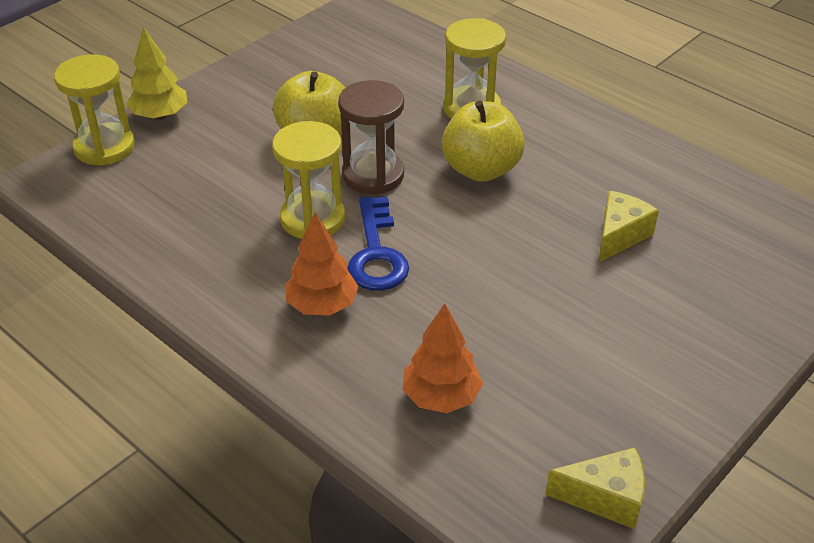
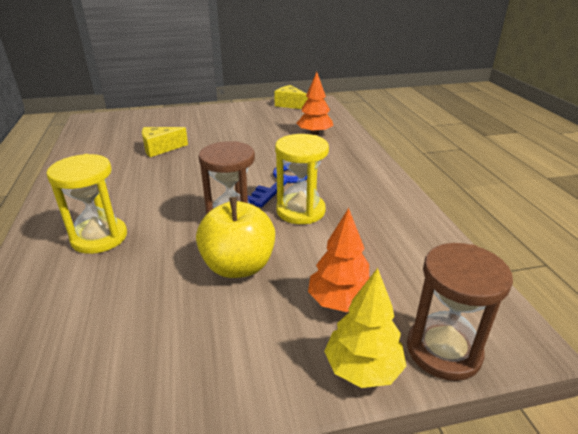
camera: 145 degrees left, 10 degrees down
(104, 147) = (443, 350): yellow hourglass -> brown hourglass
(322, 305) = (335, 172): orange tree -> orange tree (340, 301)
(481, 169) = (166, 198): yellow apple -> none

